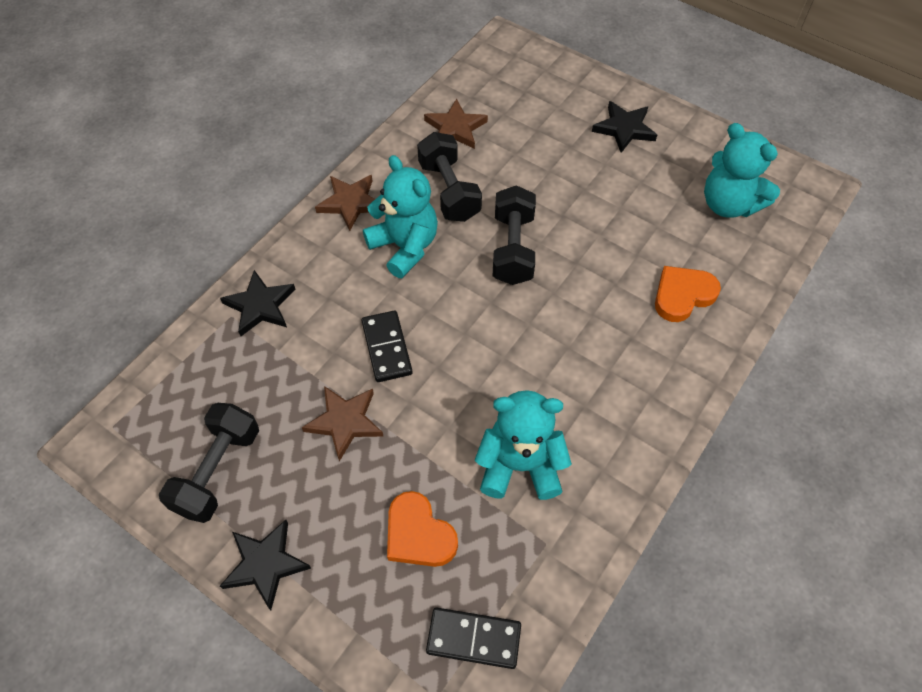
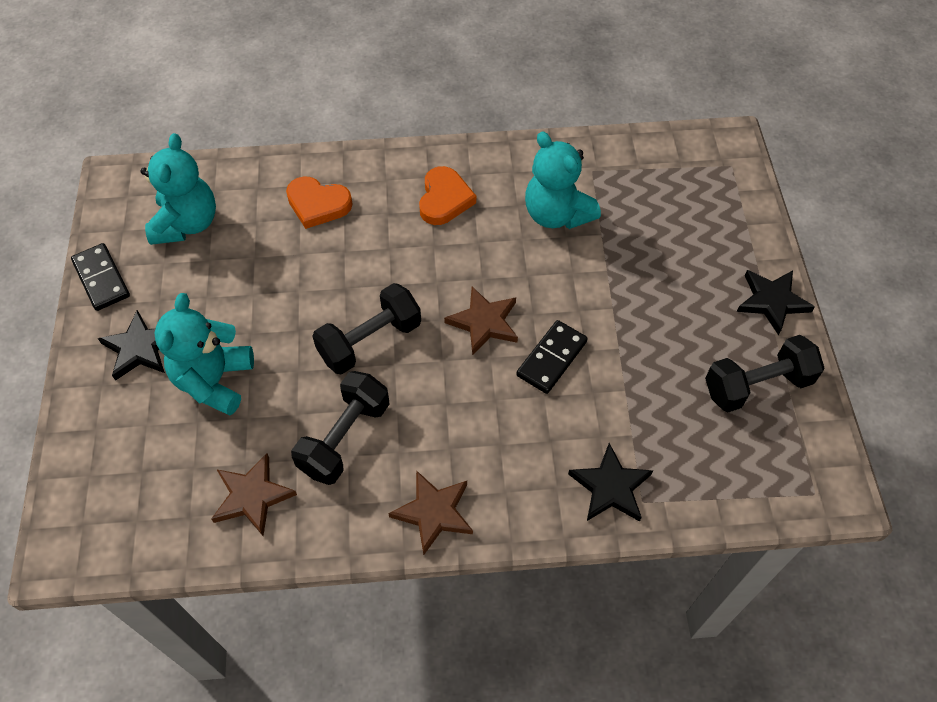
camera: 130 degrees left, 0 degrees up
(345, 422) = (636, 336): brown star -> brown star (484, 322)
(404, 247) = (442, 424): turquoise teddy bear -> turquoise teddy bear (214, 381)
(418, 534) = (660, 236): orange heart -> orange heart (444, 199)
(473, 638) = (684, 169): black domino -> black domino (101, 279)

